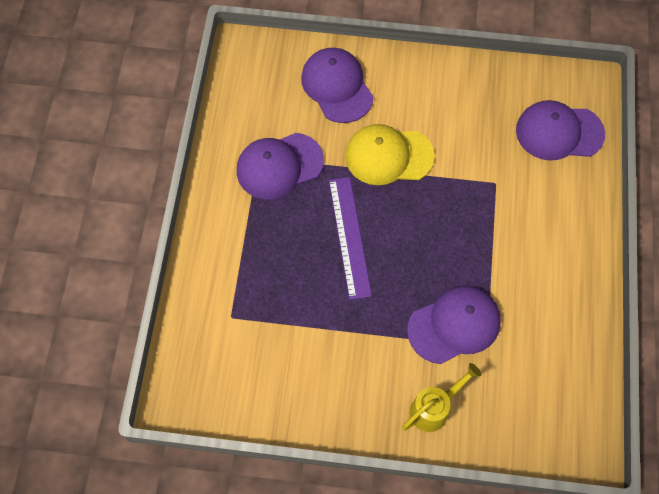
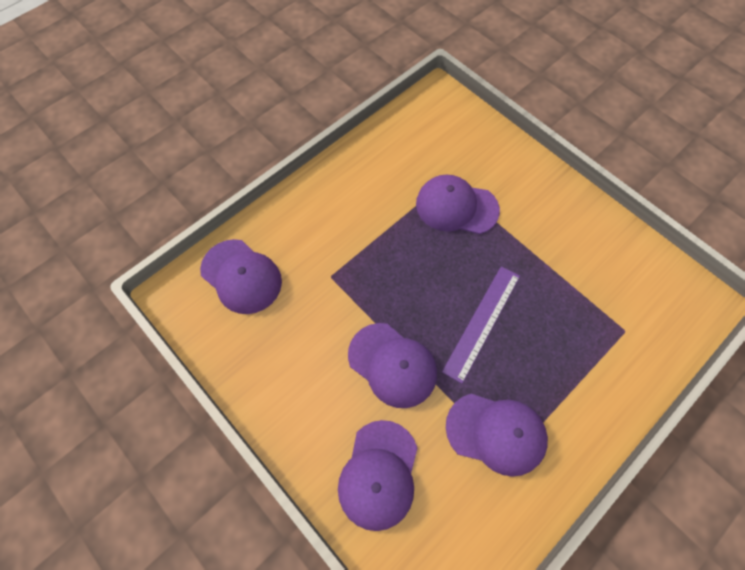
camera: 140 degrees left, 0 degrees up
(388, 156) = (392, 365): yellow cap -> purple cap
(434, 408) = (514, 172): yellow watering can -> none

